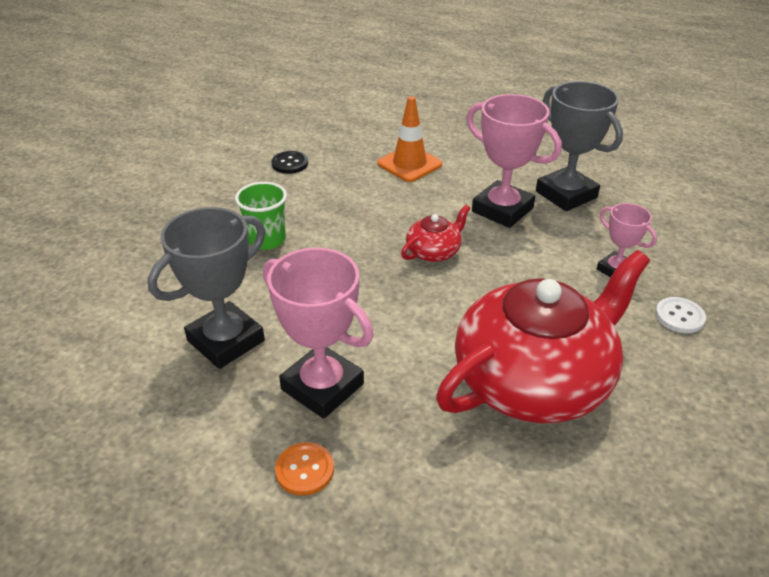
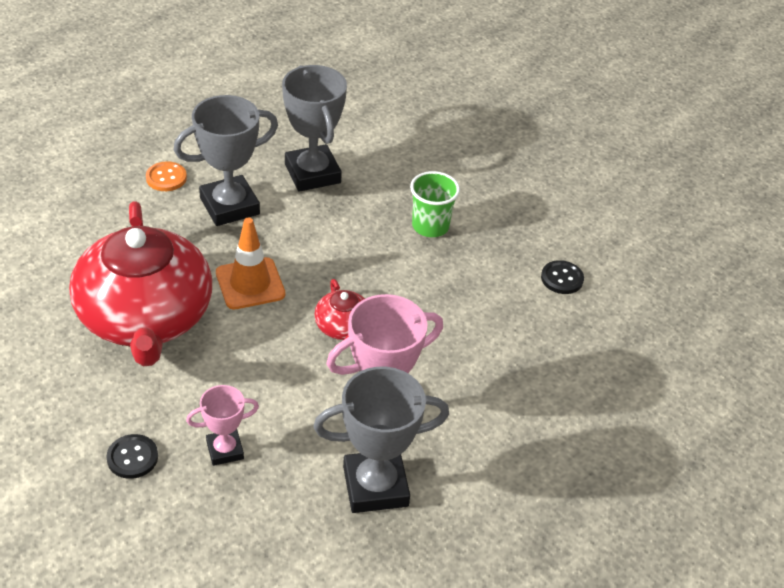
camera: 110 degrees right, 5 degrees up
(322, 386) = (229, 206): pink trophy -> grey trophy
(409, 164) = (514, 374): orange traffic cone -> orange traffic cone (250, 284)
(679, 316) = (132, 457): white button -> black button

